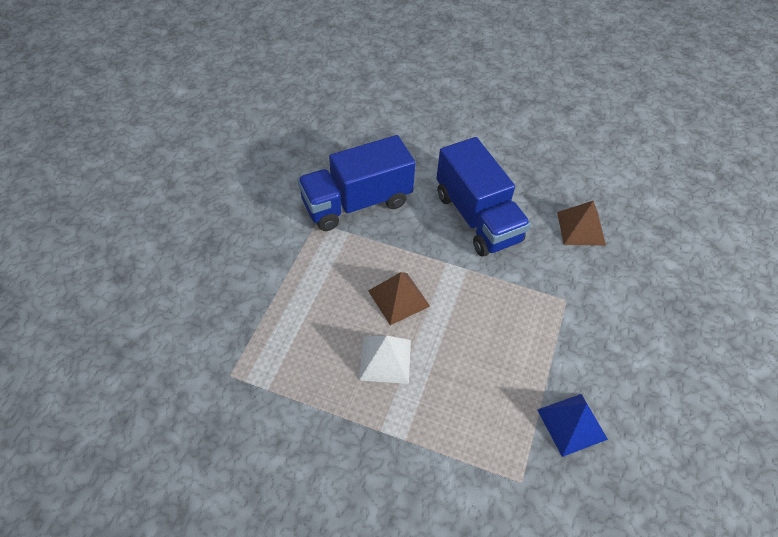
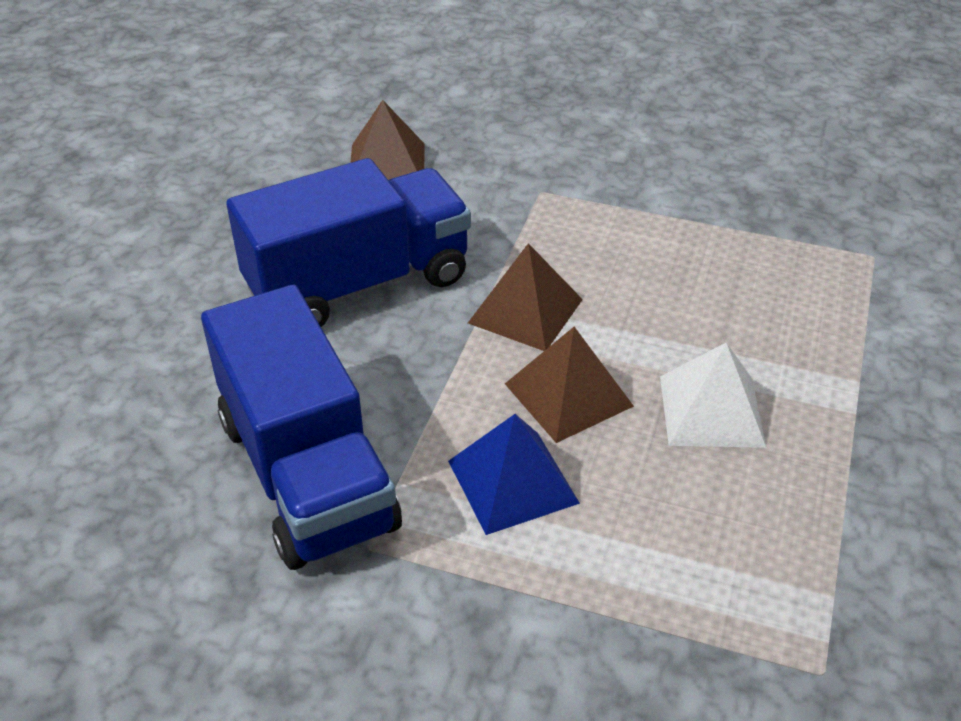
camera: 90 degrees left, 10 degrees down
(459, 285) = (525, 311): none -> brown pyramid
(571, 424) = (763, 203): blue pyramid -> blue pyramid (512, 482)

